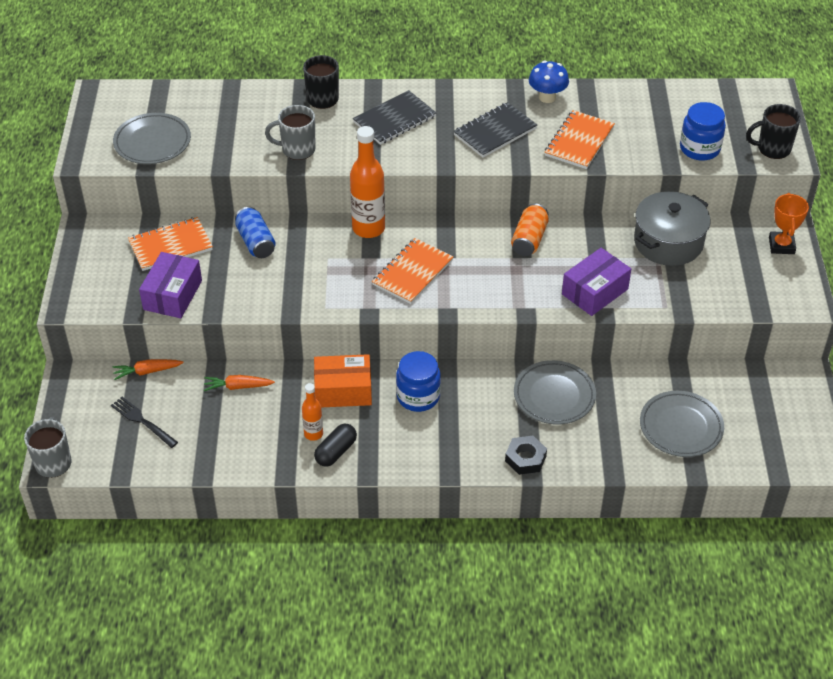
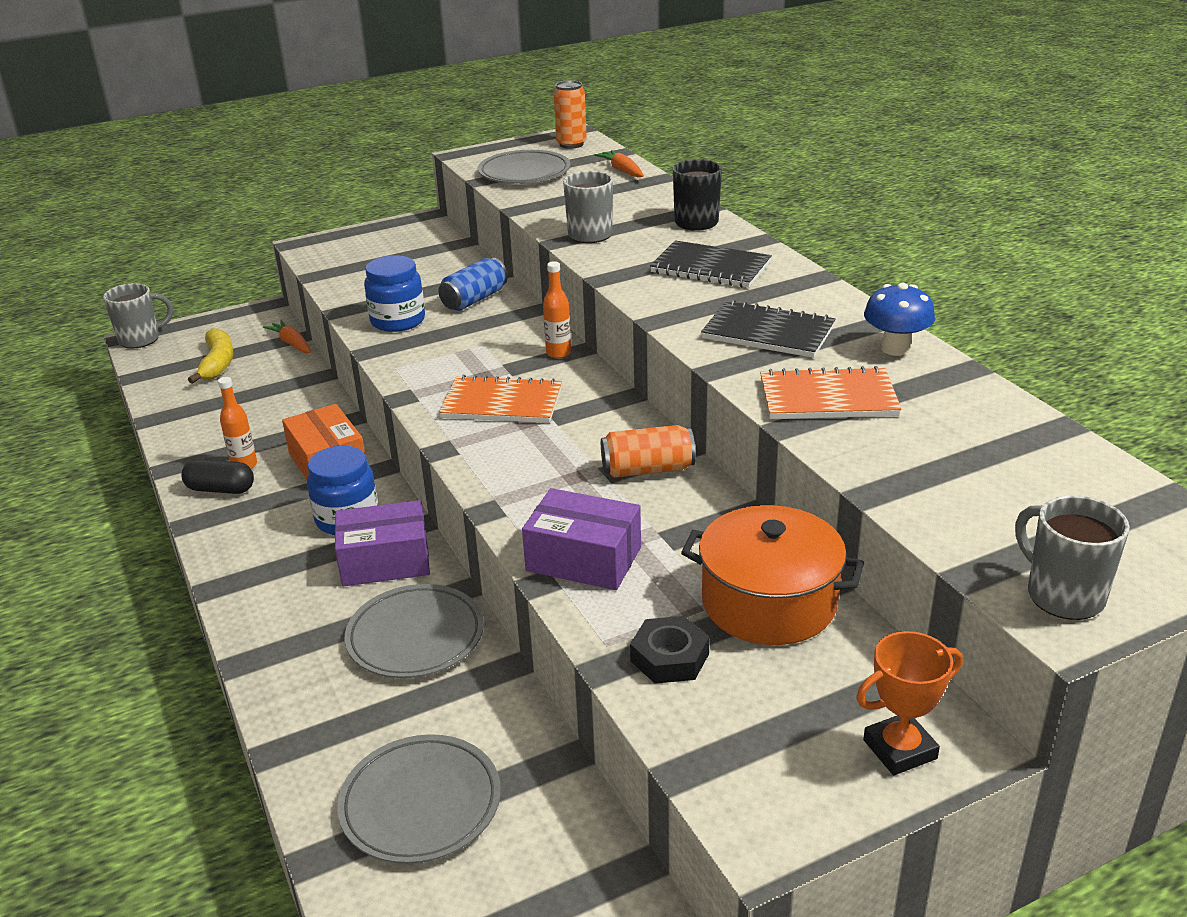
camera: 65 degrees right, 15 degrees down
(118, 101) = (571, 144): none -> orange can
(142, 421) = (218, 363): black fork -> yellow banana
(170, 246) = (431, 262): orange notebook -> none
(173, 295) = (355, 284): purple box -> purple box (385, 561)
(237, 387) = (297, 397): orange carrot -> orange carrot (622, 171)
(368, 228) = (558, 353): orange bottle -> orange bottle, size x0.54
(525, 458) = (272, 647): black nut -> black nut (669, 657)
(668, 242) = (769, 602): grey pot -> orange pot
(699, 148) = (954, 511): blue jar -> blue jar (398, 321)
(772, 149) = (1063, 595): black mug -> grey mug

